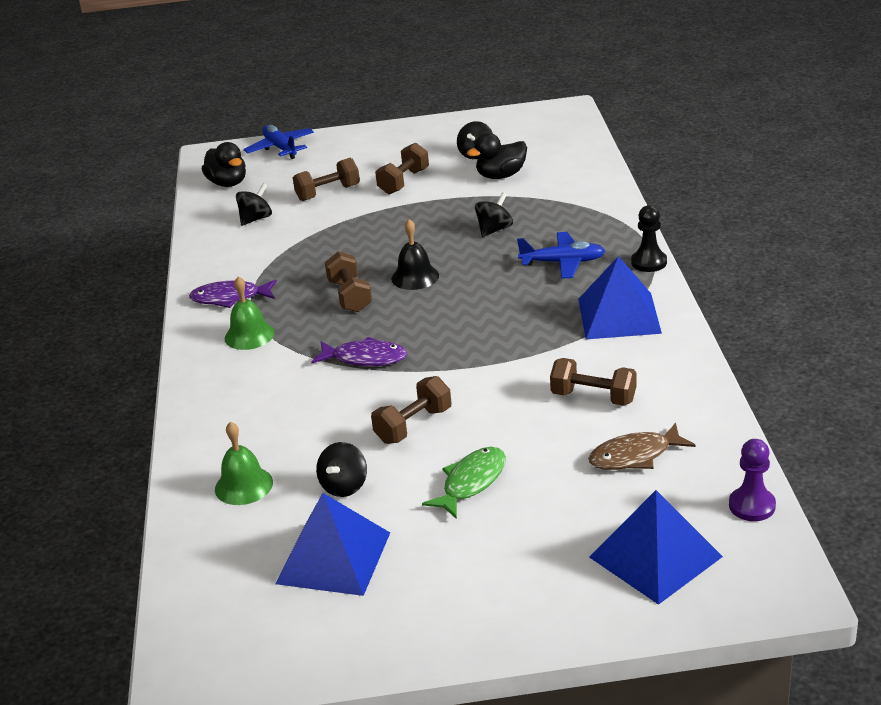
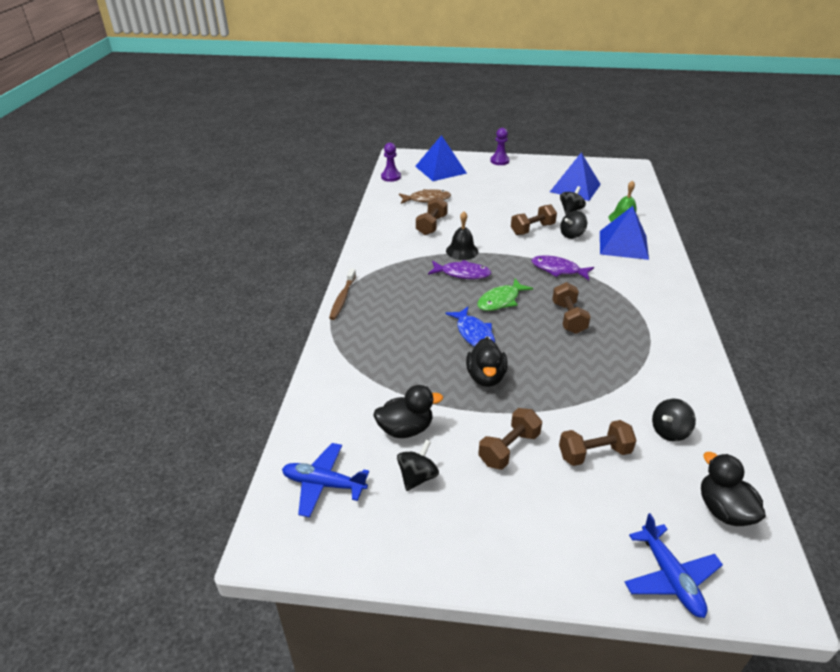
camera: 170 degrees left, 5 degrees up
(230, 298) = (667, 337): purple fish -> purple fish (462, 274)
(249, 335) = (642, 301): green bell -> none
(415, 277) = (516, 324): black bell -> black bell (462, 251)
(438, 223) = (486, 377): none -> black duck
(463, 257) = (474, 334): none -> blue fish
(471, 482) = (508, 202): green fish -> green fish (500, 300)
(494, 230) = (439, 357): black spinning top -> black spinning top (572, 235)
(525, 623) = (499, 161): none -> purple pawn
(563, 262) = (401, 312): blue plane -> blue plane (324, 484)
(593, 397) = (431, 225): brown dumbbell -> brown dumbbell turned 75 degrees clockwise
(618, 315) = (389, 265): blue pyramid -> blue pyramid (623, 244)
(649, 262) = (342, 298): black pawn -> brown toothbrush

